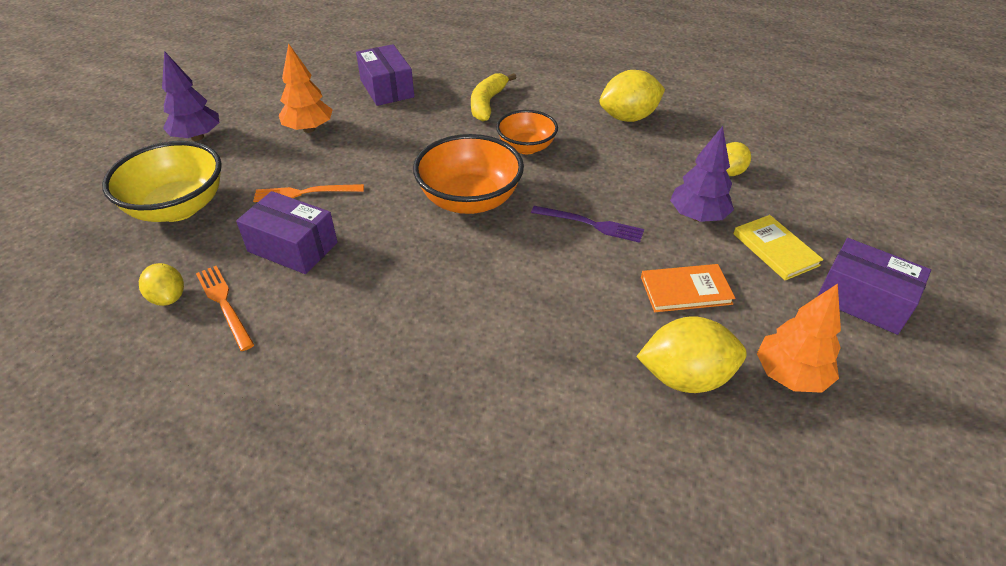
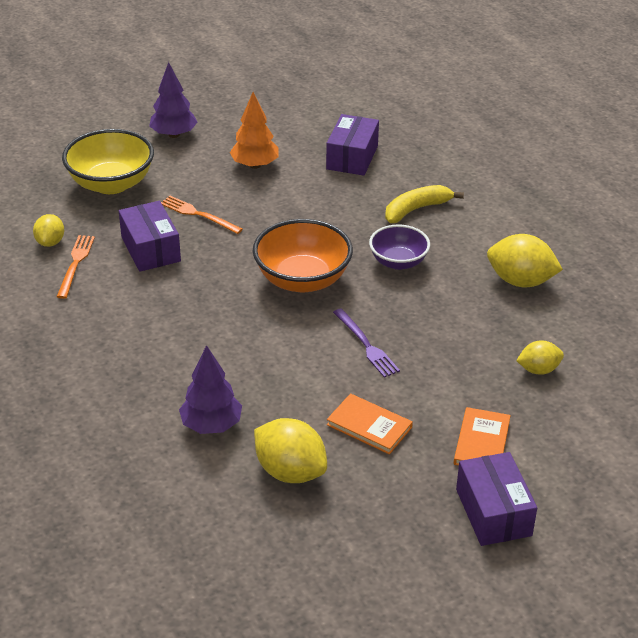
camera: 40 degrees right, 5 degrees down
(526, 147) = (398, 262): orange bowl -> purple bowl
(697, 216) = (457, 386): purple tree -> purple tree (211, 425)
(775, 249) = (481, 442): yellow book -> orange book
(790, 375) = (361, 515): orange tree -> none

